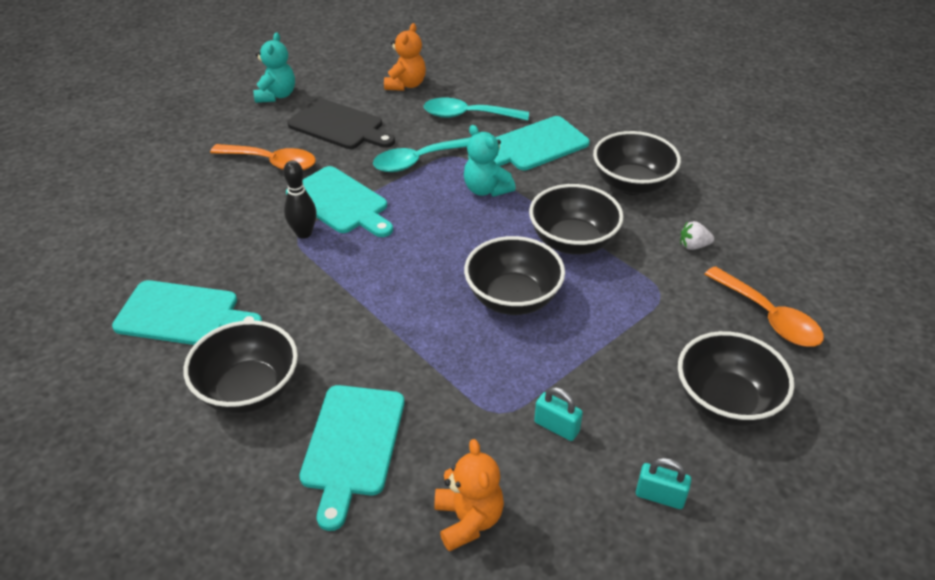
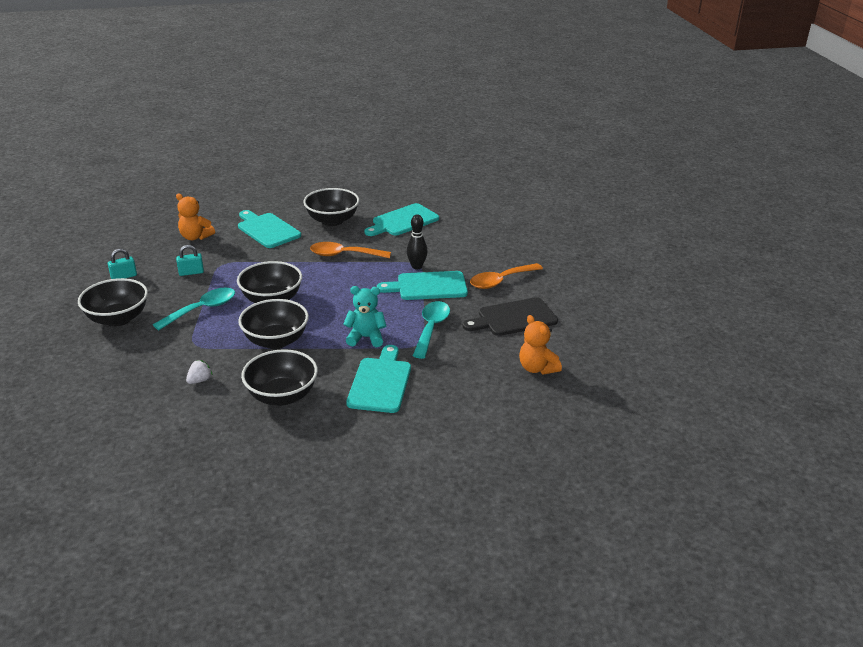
camera: 130 degrees right, 10 degrees down
(276, 95) = (586, 310): turquoise teddy bear -> none
(468, 115) = (457, 374): turquoise spoon -> turquoise spoon (202, 310)
(768, 317) = (120, 367): orange spoon -> orange spoon (344, 255)

